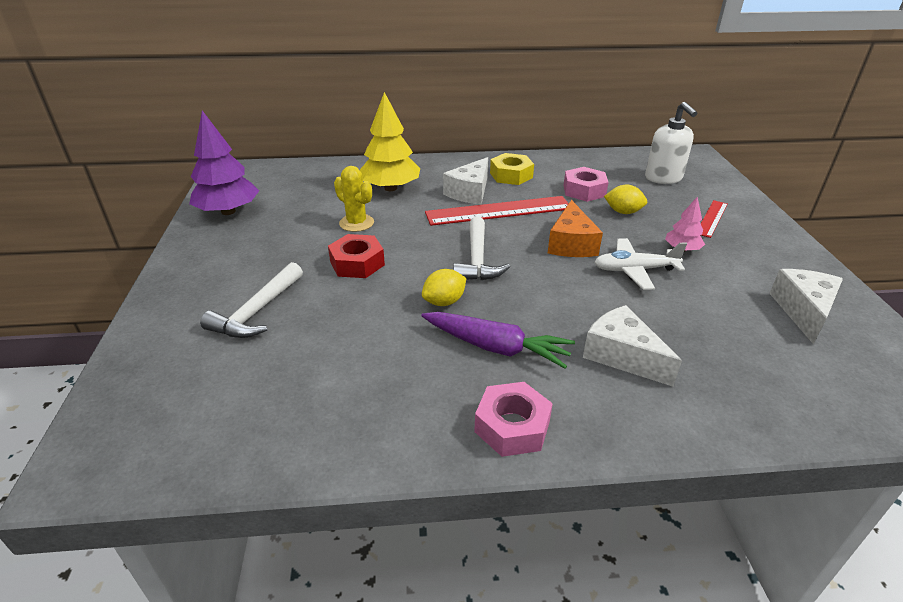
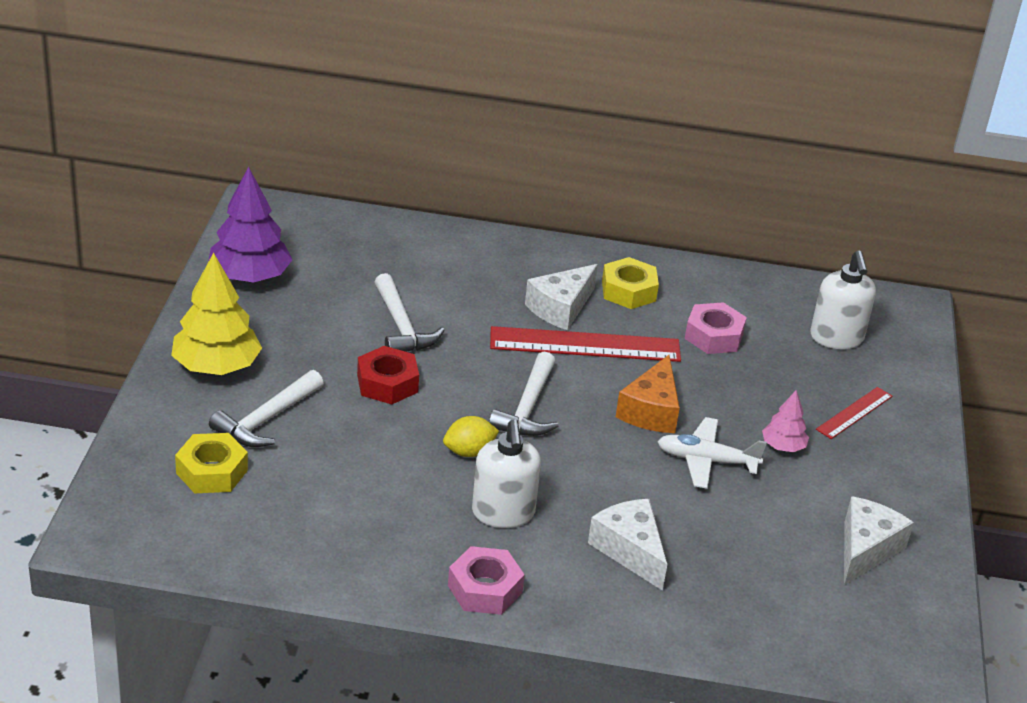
camera: 10 degrees right, 0 degrees up
(209, 369) = (212, 472): none -> yellow nut
(356, 223) = (401, 327): yellow cactus -> white hammer
(390, 188) = (460, 280): yellow tree -> yellow tree (216, 367)
(496, 347) = (503, 513): purple carrot -> white soap dispenser
(623, 212) = (745, 379): yellow lemon -> none

